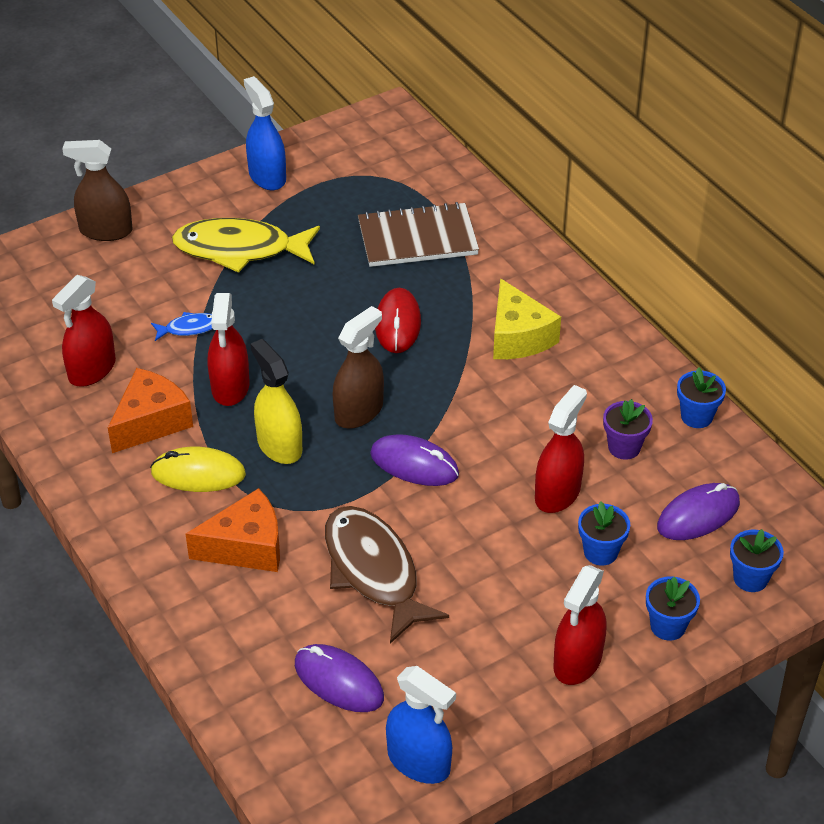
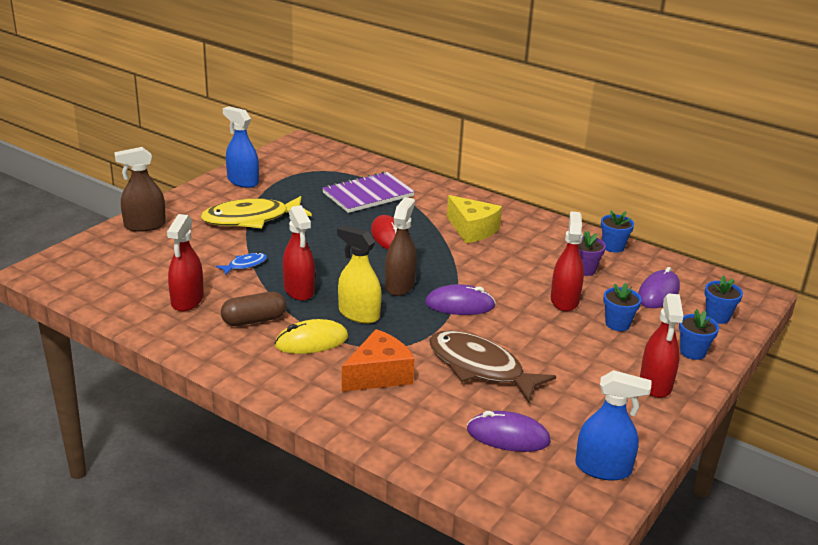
camera: 25 degrees left, 15 degrees down
(151, 422) = (254, 320): orange cheese -> brown capsule
(417, 238) = (368, 195): brown notebook -> purple notebook

